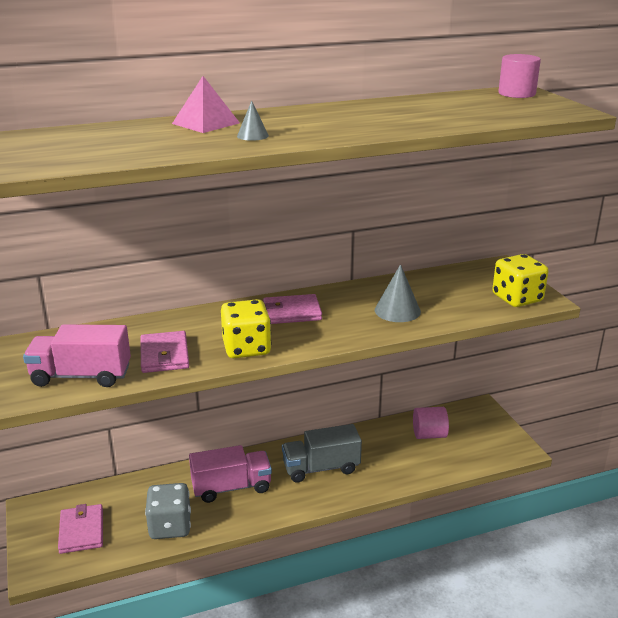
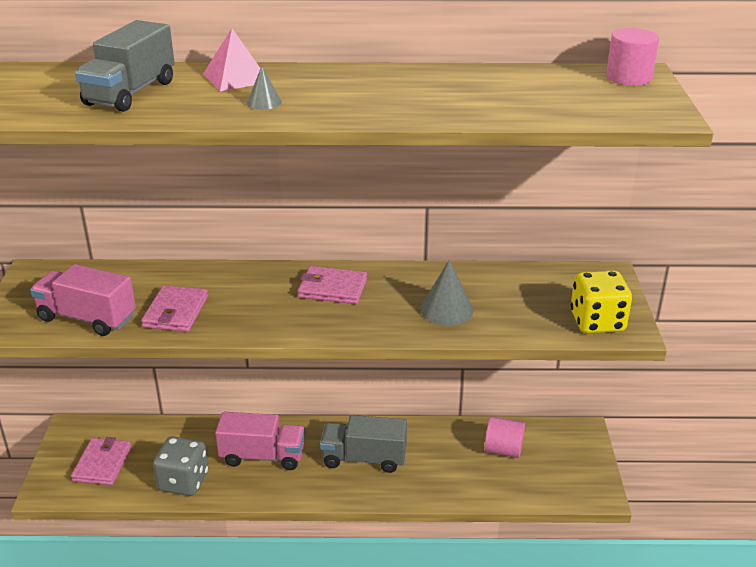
camera: 20 degrees right, 5 degrees up
(121, 142) = (130, 93): none -> grey truck
(246, 348) = (258, 321): yellow dice -> none

